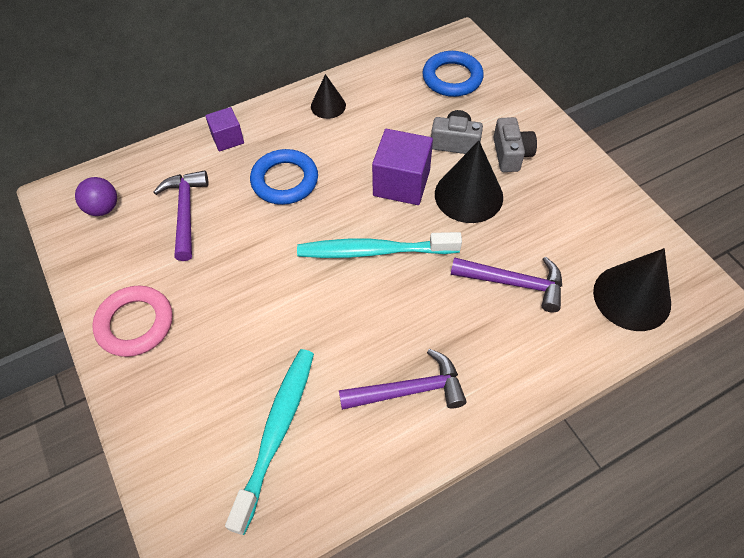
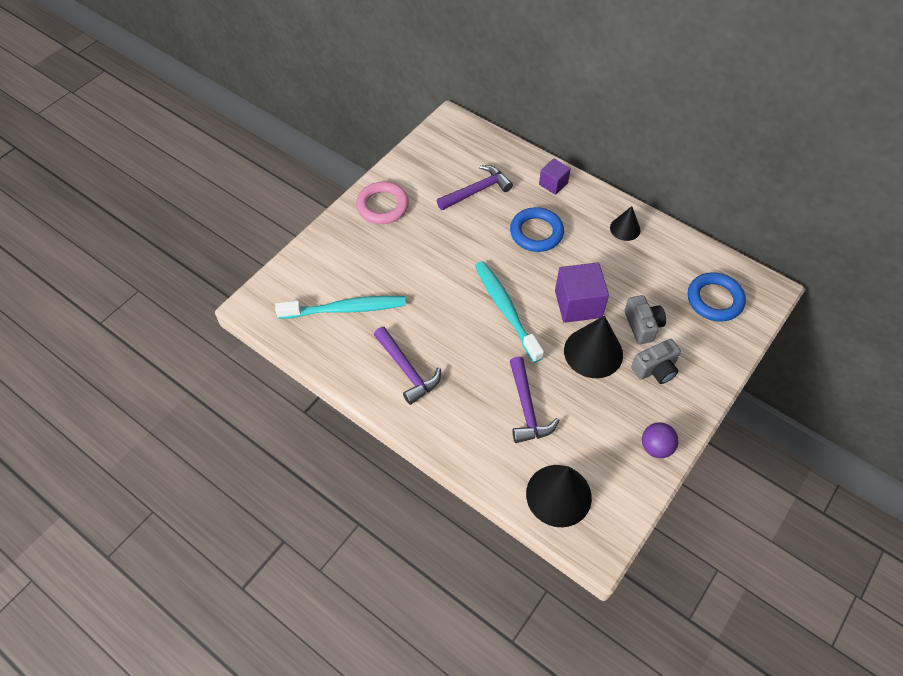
camera: 65 degrees right, 0 degrees up
(103, 208) = (455, 148): purple ball -> purple ball (656, 447)

